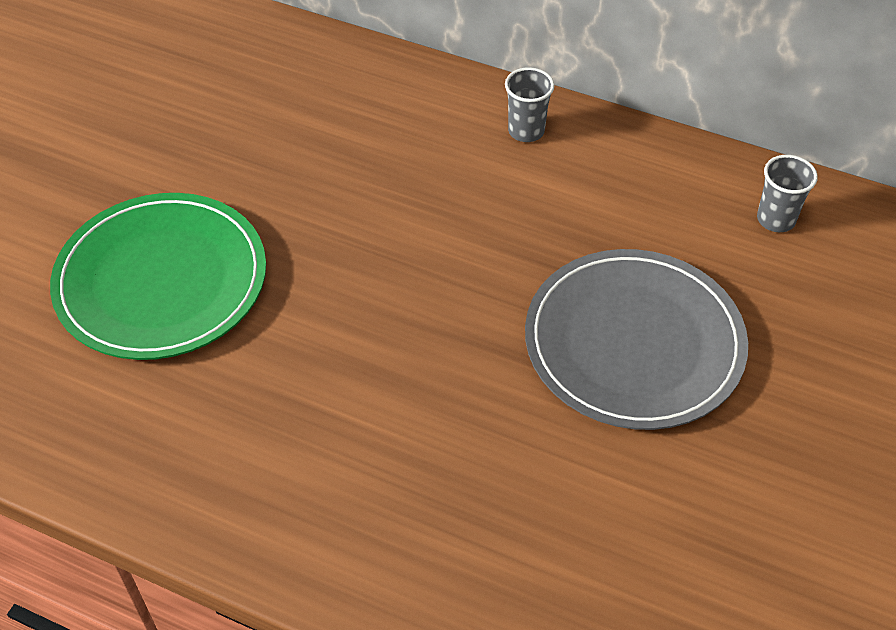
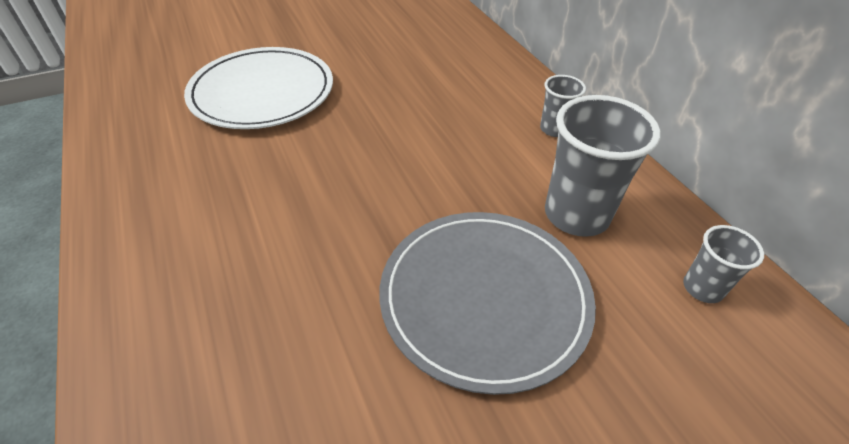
camera: 40 degrees right, 5 degrees down
(161, 280) = (262, 92): green plate -> white plate
(631, 215) = (576, 215): none -> grey cup

